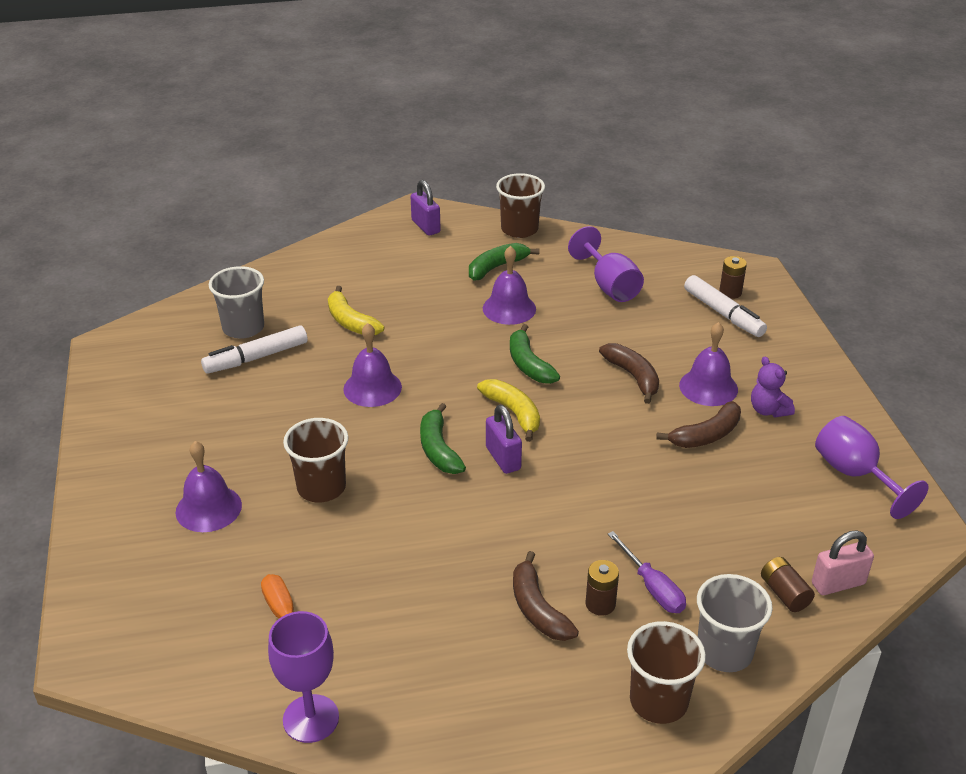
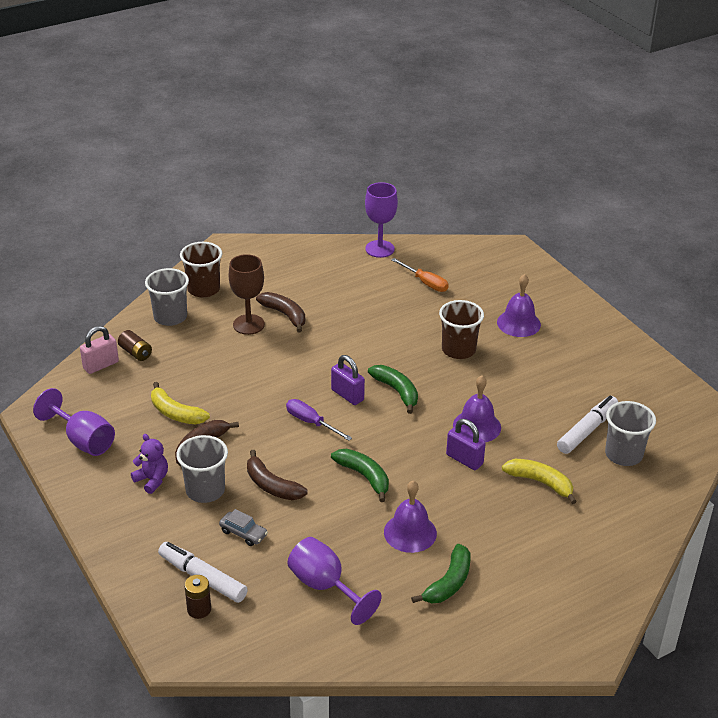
camera: 160 degrees right, 0 degrees up
(425, 226) = (557, 625): purple padlock -> purple padlock (464, 459)
(513, 413) = (356, 431): yellow banana -> yellow banana (176, 413)
(519, 229) = (454, 648): brown cup -> none
(600, 604) = (248, 324): brown battery -> brown goblet
(652, 587) = (219, 339): purple screwdriver -> purple screwdriver (311, 422)
(675, 340) = (243, 533): none -> grey car
(708, 387) = (205, 490): purple bell -> grey cup

